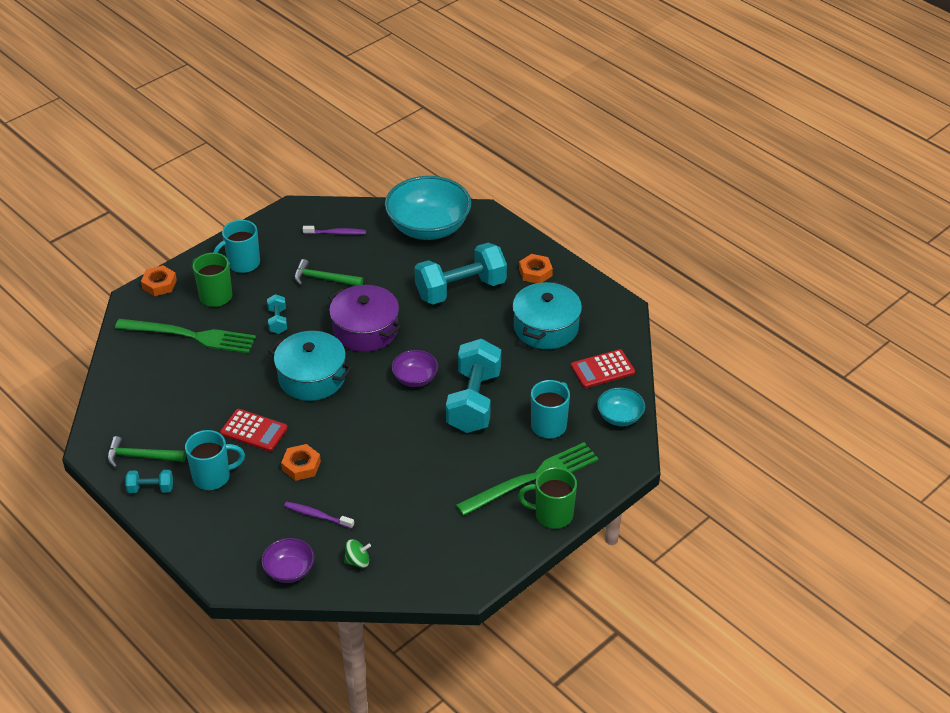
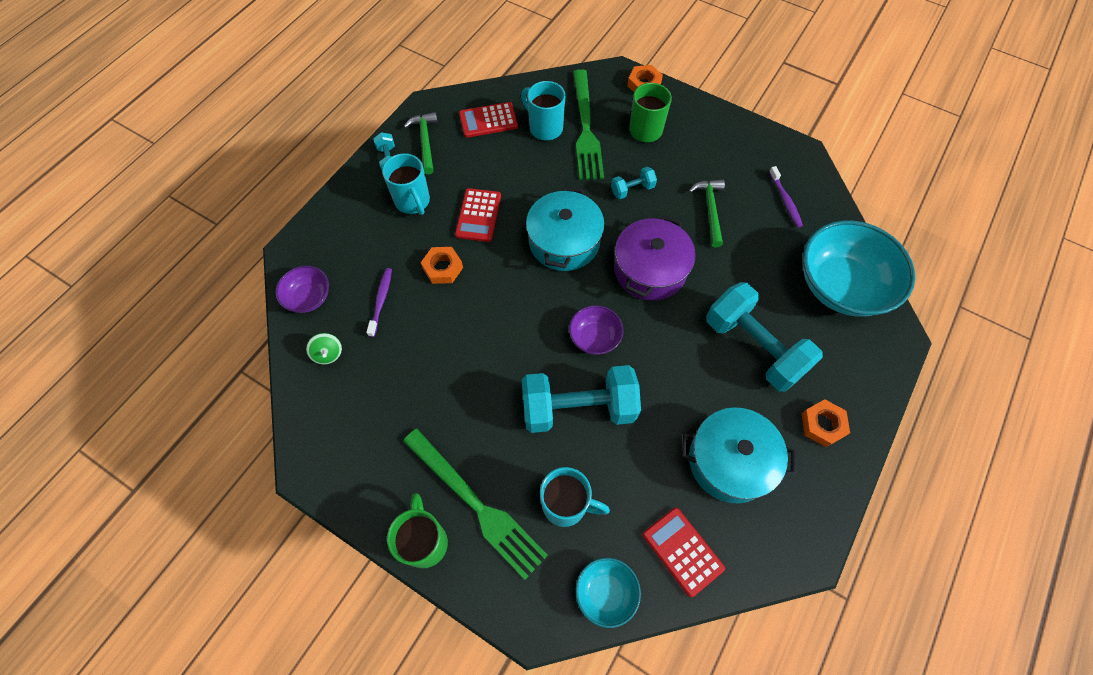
camera: 75 degrees right, 20 degrees up
(140, 404) = (488, 120): none -> red calculator
(242, 264) = (700, 136): turquoise mug -> turquoise mug (545, 128)

